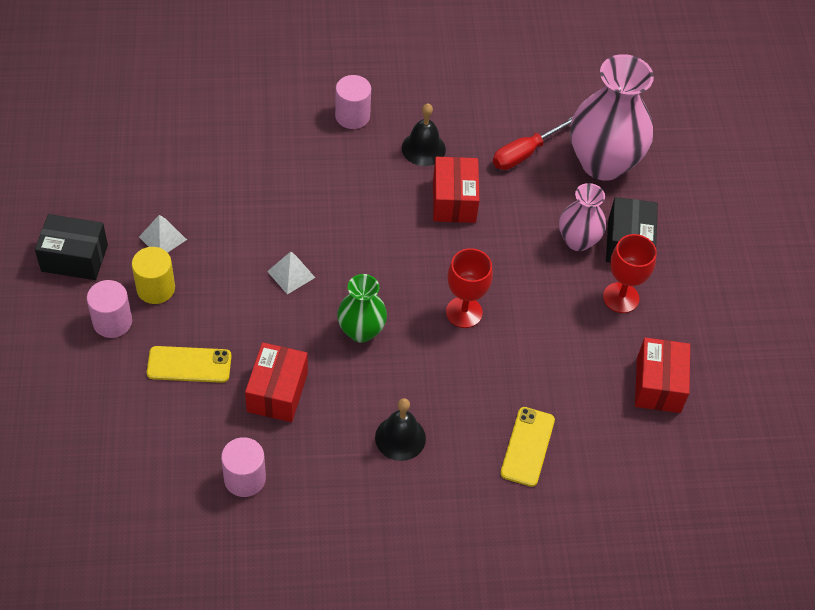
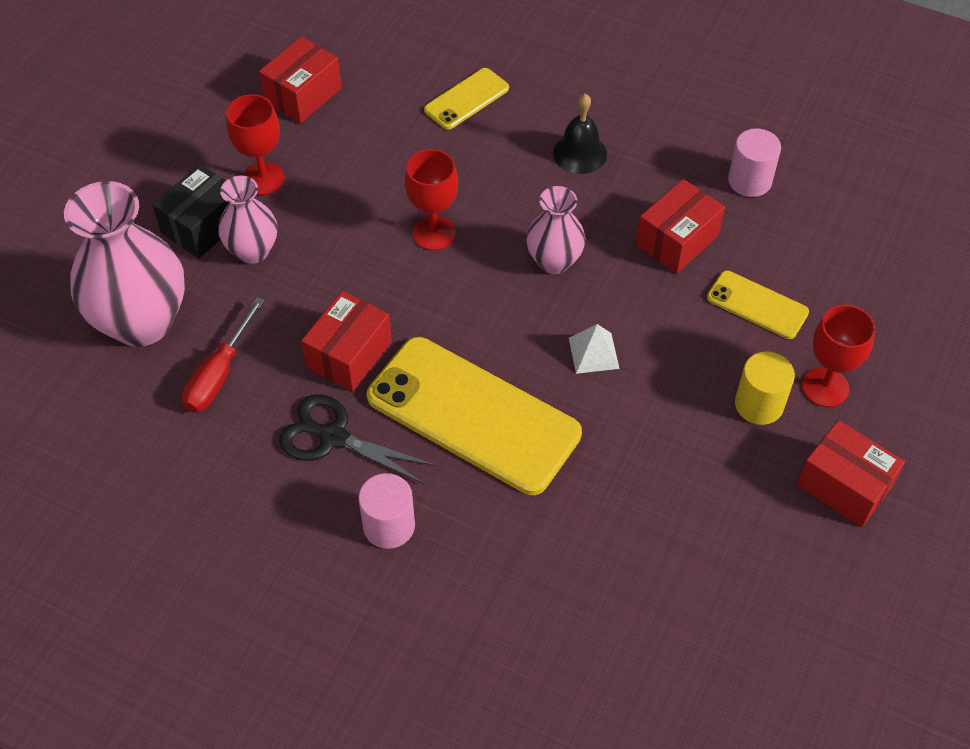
camera: 145 degrees left, 0 degrees up
(74, 258) = (844, 486): black box -> red box
(112, 322) = (825, 387): pink cylinder -> red goblet
(162, 238) = (724, 464): white pyramid -> none
(346, 198) = (473, 415): none -> yellow phone
(361, 331) = (554, 261): green vase -> pink vase
(423, 148) = (333, 437): black bell -> black scissors
(525, 153) = (219, 374): red screwdriver -> red screwdriver turned 120 degrees clockwise

